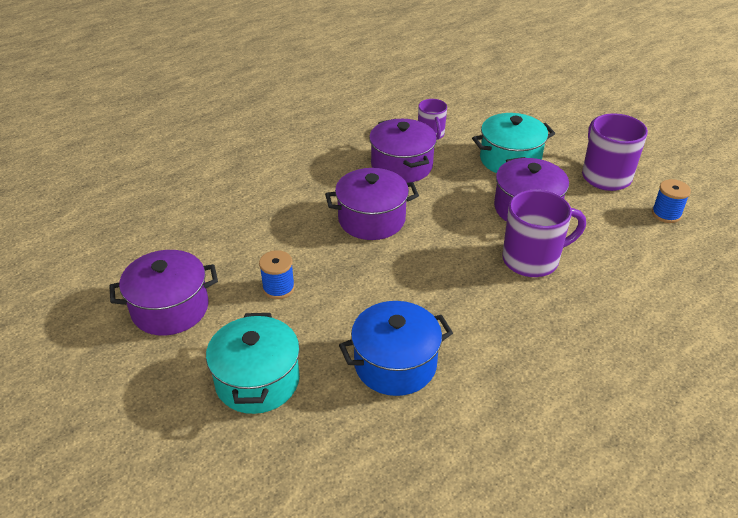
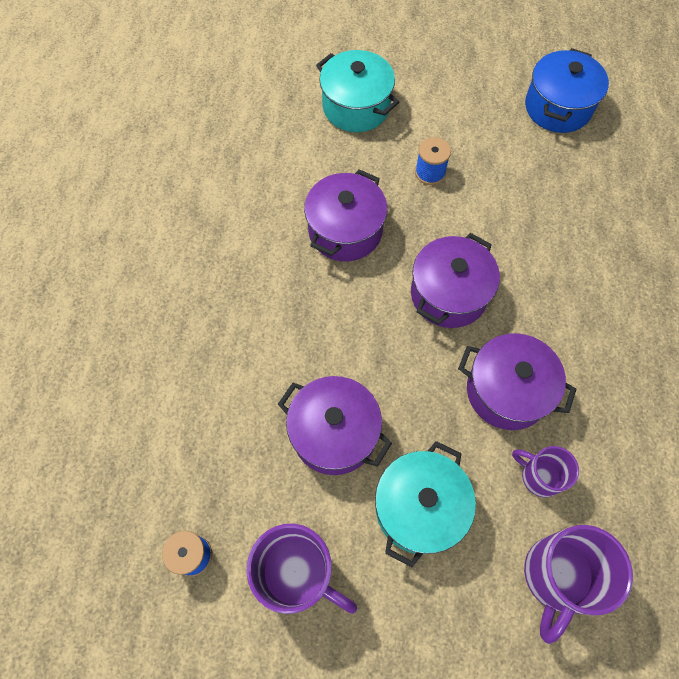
camera: 135 degrees right, 25 degrees up
(170, 308) = (473, 104): purple pot -> purple pot (345, 230)
(395, 364) = (287, 182): blue pot -> blue pot (558, 107)
(532, 260) = (275, 364): purple mug -> purple mug (557, 576)

